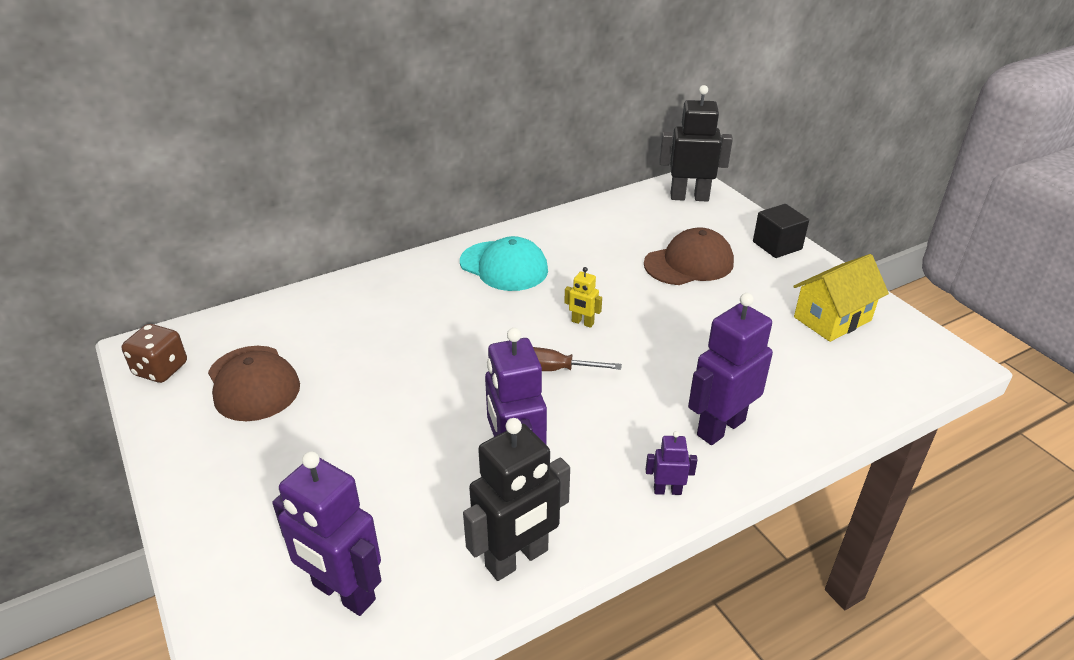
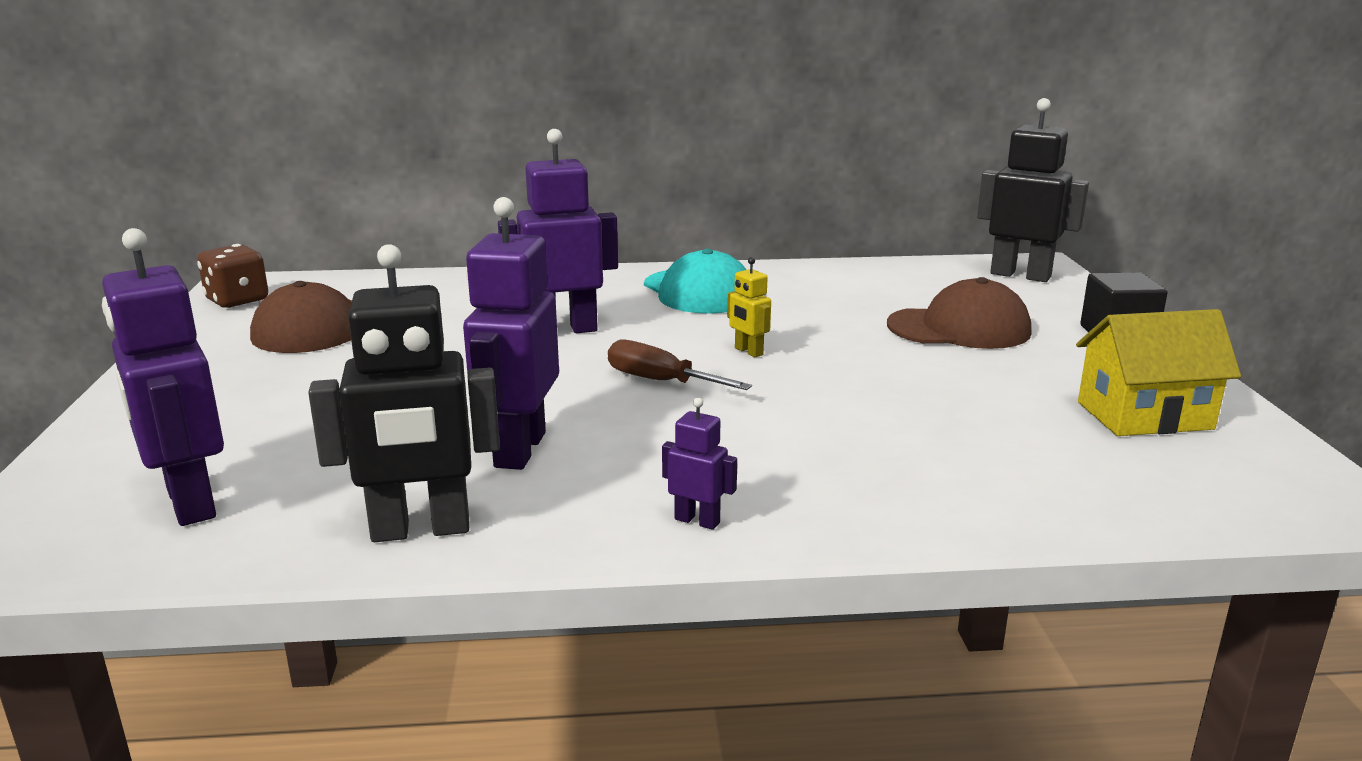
camera: 25 degrees right, 15 degrees down
(720, 427) = (845, 481): purple robot -> purple robot (563, 330)

